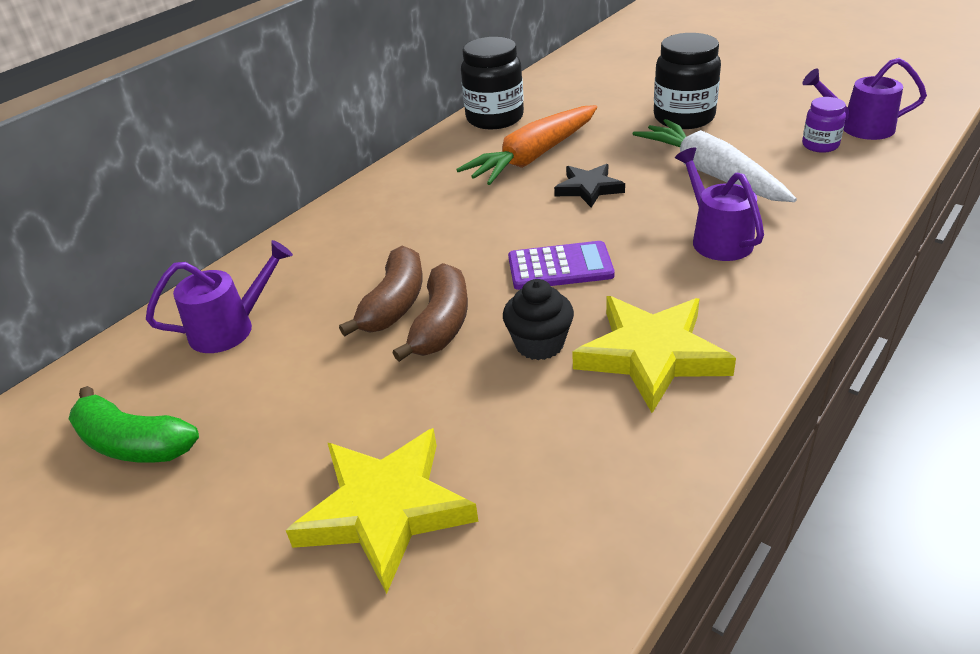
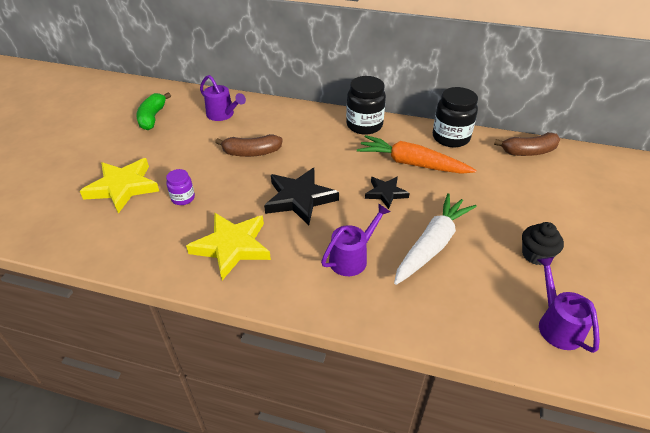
camera: 65 degrees right, 5 degrees up
(441, 324) = (240, 171): brown banana -> brown banana (528, 152)
(539, 344) = (232, 205): black cupcake -> black cupcake (536, 255)
(560, 267) = (299, 199): purple calculator -> black star
(684, 118) = (507, 220): black jar -> black jar (364, 125)
(820, 145) = (510, 301): purple jar -> purple jar (183, 198)

